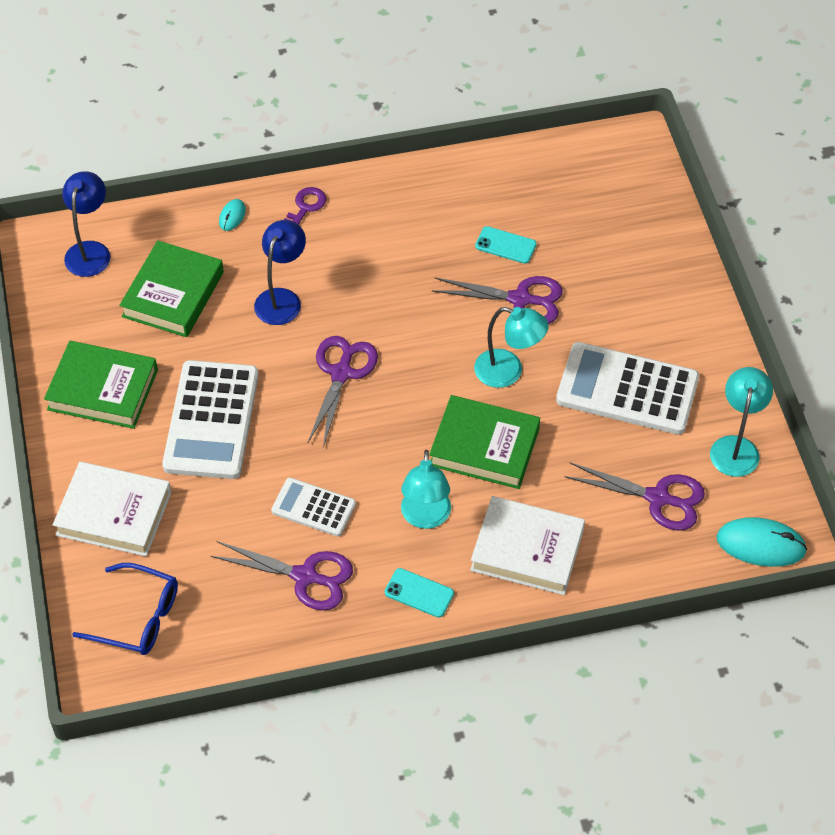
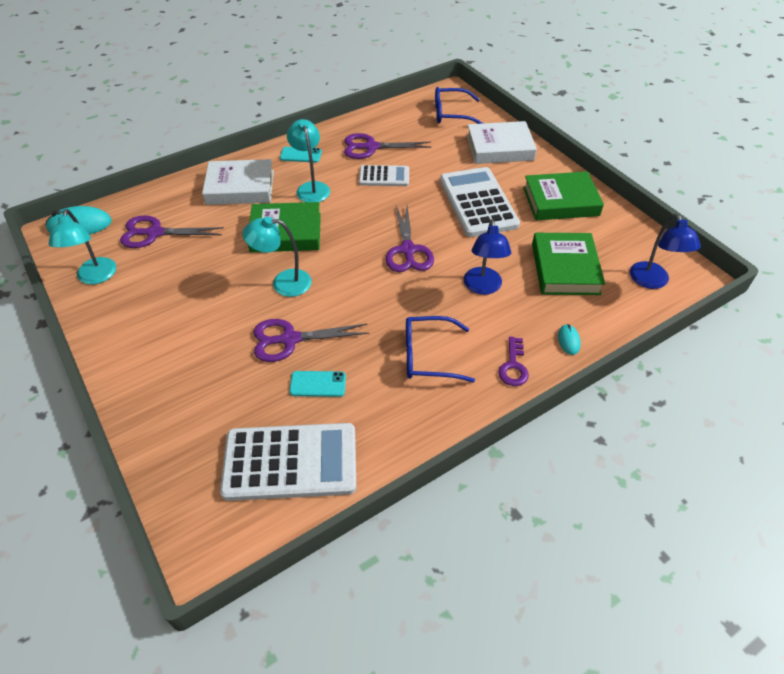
camera: 160 degrees right, 5 degrees down
(383, 241) = (428, 356): none -> blue glasses
(627, 390) = (185, 294): white calculator -> white calculator (290, 462)

